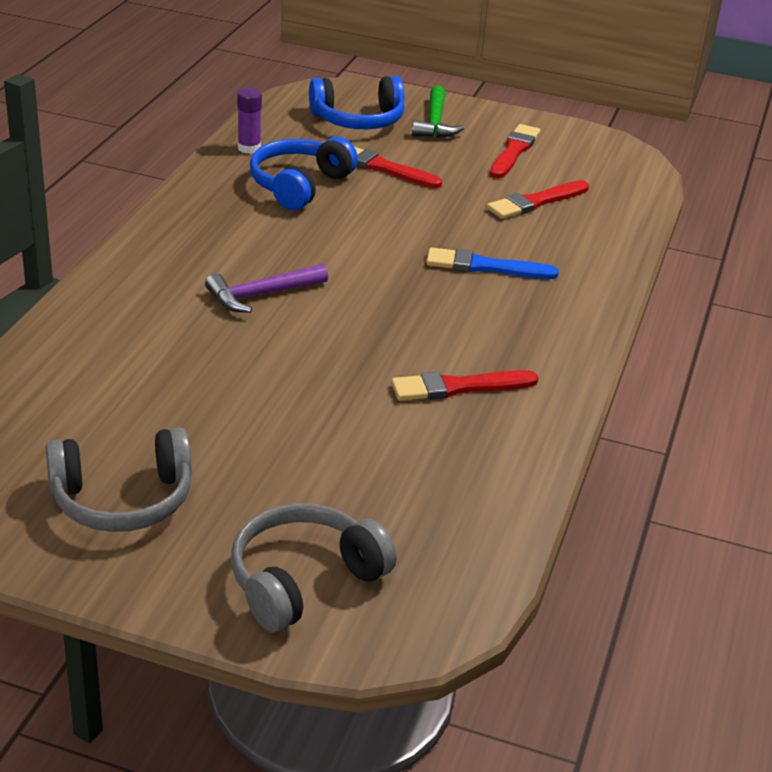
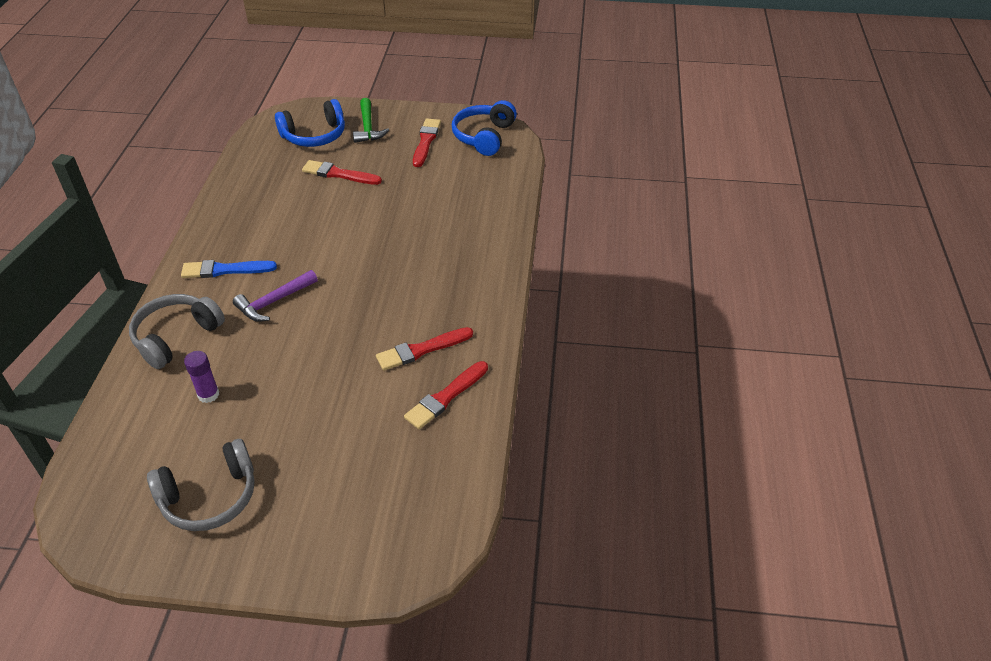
camera: 10 degrees left, 10 degrees up
(249, 148) = (242, 176): purple glue stick -> purple glue stick (208, 394)
(299, 185) = (283, 201): blue headphones -> blue headphones (484, 136)
(304, 580) = (346, 533): grey headphones -> grey headphones (176, 337)
(486, 267) = (423, 244): blue brush -> blue brush (225, 270)
(536, 202) = (448, 182): red brush -> red brush (446, 397)

